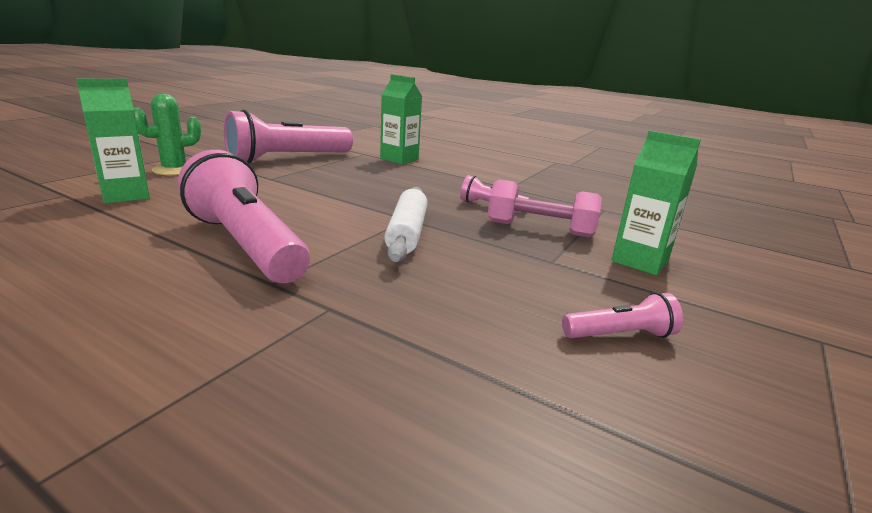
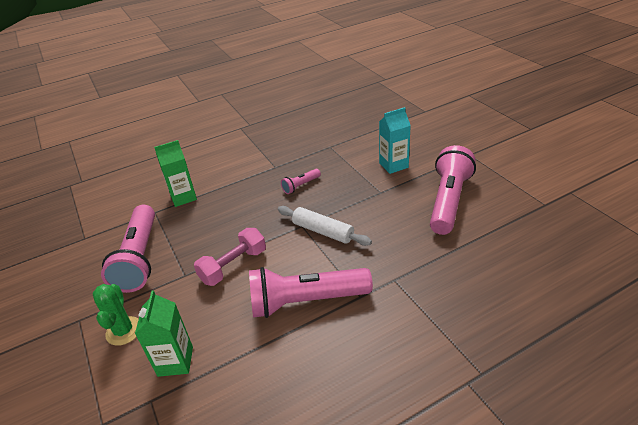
camera: 55 degrees left, 15 degrees up
(540, 229) = (343, 180): pink dumbbell -> pink dumbbell (233, 266)
(620, 335) = (448, 201): pink flashlight -> pink flashlight, size x2.20
(640, 261) = (393, 165): green carton -> turquoise carton

